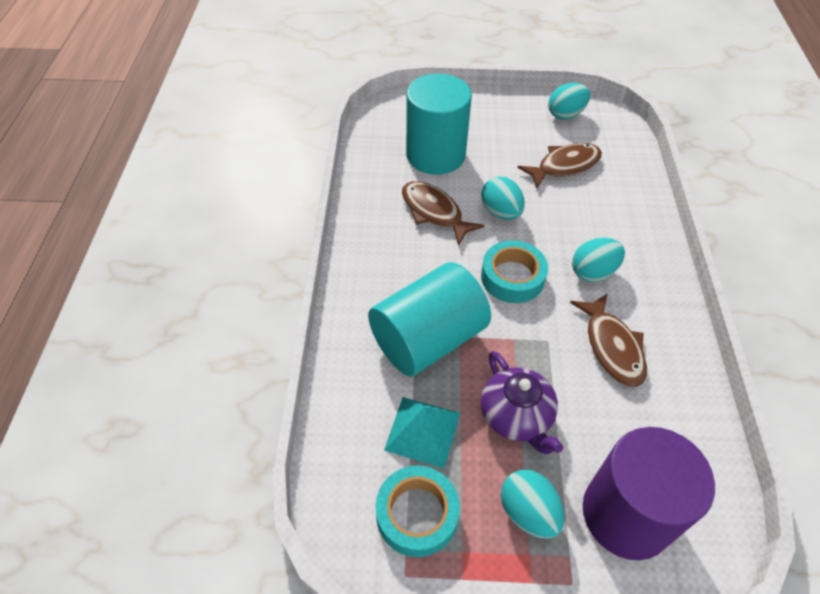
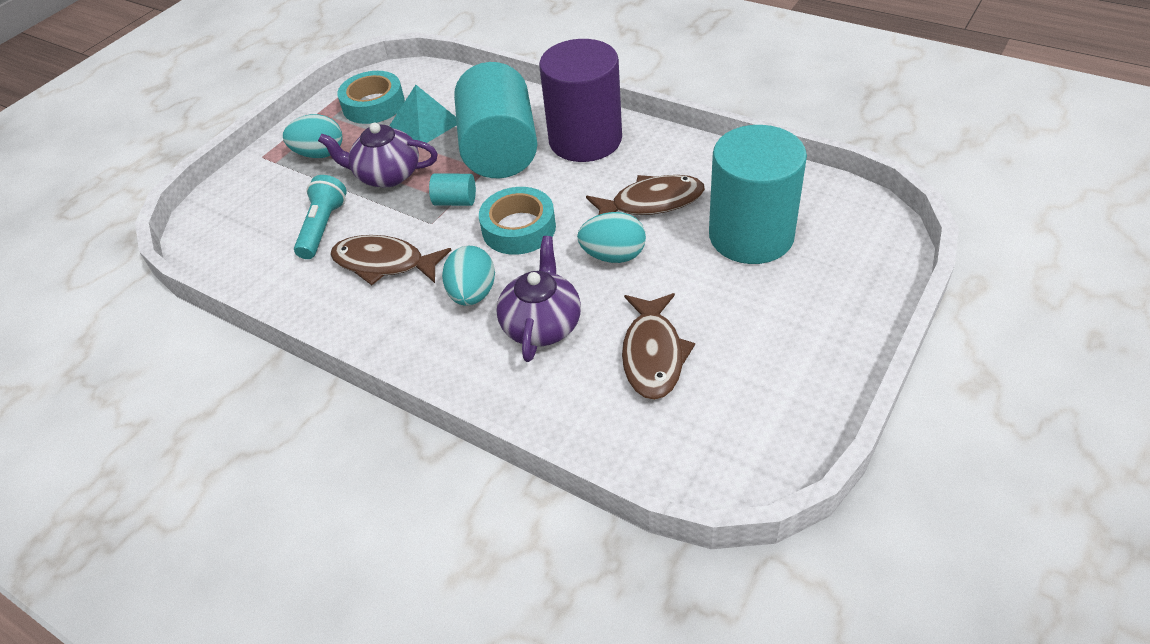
camera: 125 degrees right, 5 degrees down
(512, 337) = (455, 201): none -> turquoise cylinder
(565, 114) = (767, 415): turquoise egg -> none
(586, 223) = (542, 324): none -> purple teapot
(614, 426) = (323, 227): none -> turquoise flashlight
(626, 514) = (264, 201): purple cylinder -> purple cylinder (585, 140)

